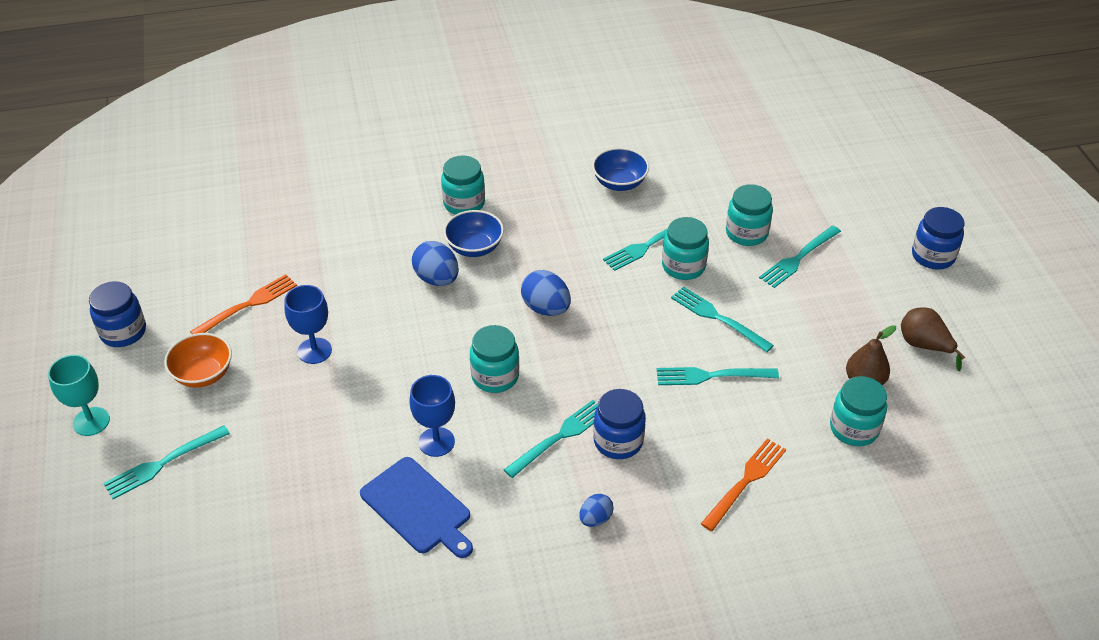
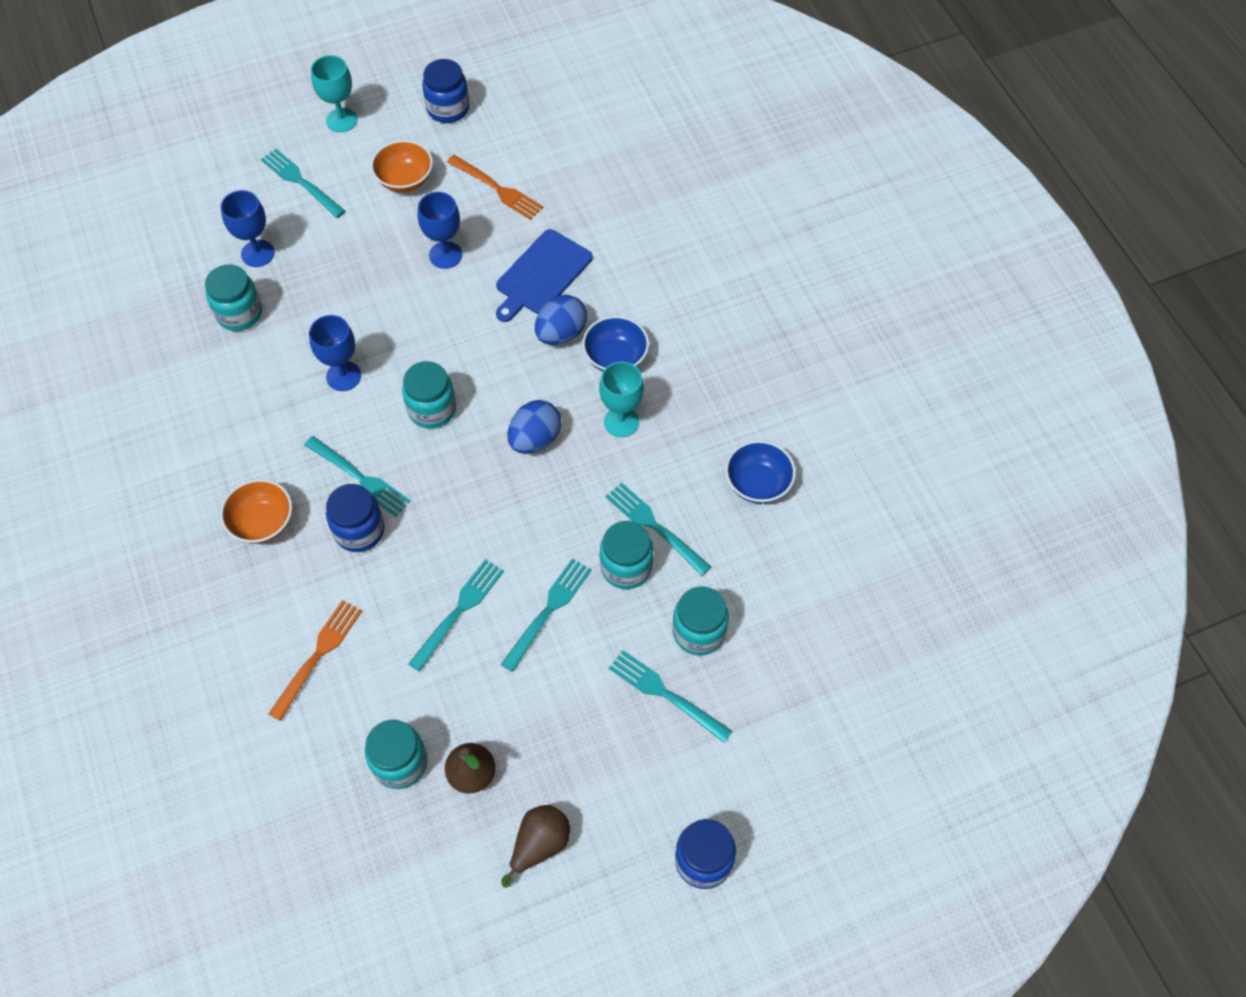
camera: 80 degrees right, 15 degrees up
(248, 508) = (257, 253): none -> blue goblet
(418, 508) = (266, 377): blue cutting board -> blue cutting board (542, 275)
(464, 203) = (684, 335): turquoise jar -> turquoise jar (239, 313)
(541, 252) = (621, 422): none -> turquoise goblet
(595, 519) = (262, 523): blue egg -> orange bowl
(711, 376) = (459, 610): turquoise fork -> turquoise fork turned 45 degrees clockwise
(745, 481) = (318, 655): orange fork -> orange fork turned 90 degrees counterclockwise

